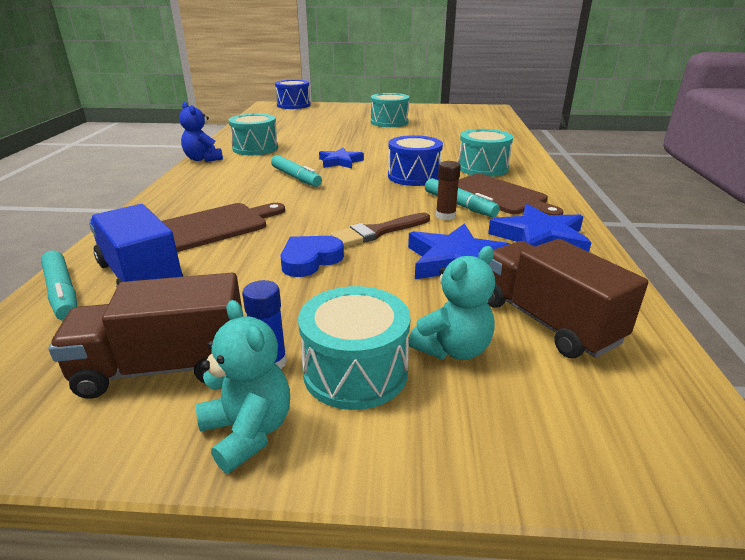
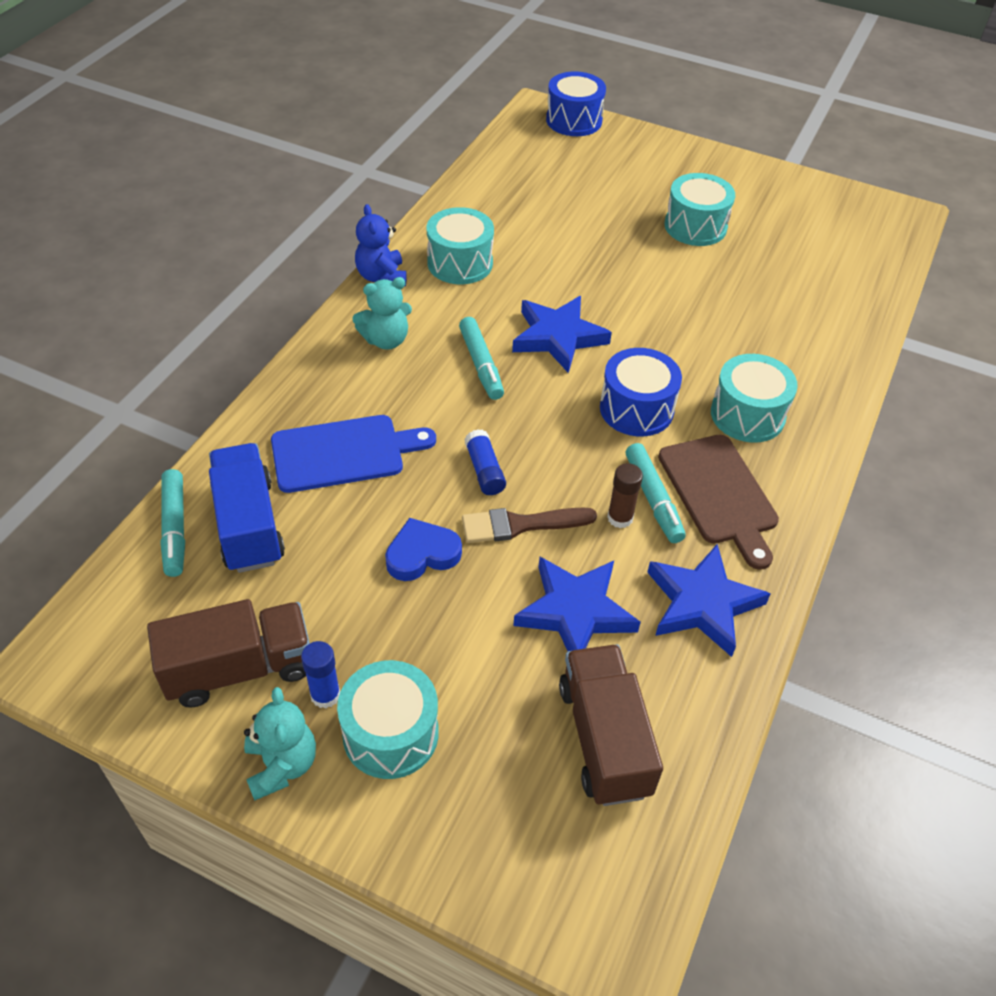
camera: 20 degrees right, 20 degrees up
(164, 368) = (239, 668): brown truck -> brown truck turned 150 degrees clockwise
(212, 227) = (343, 453): brown cutting board -> blue cutting board
(331, 215) = (484, 470): none -> blue glue stick
(340, 162) = (558, 337): blue star -> blue star, size x1.50
(453, 349) = (490, 740): turquoise teddy bear -> turquoise teddy bear (386, 340)

